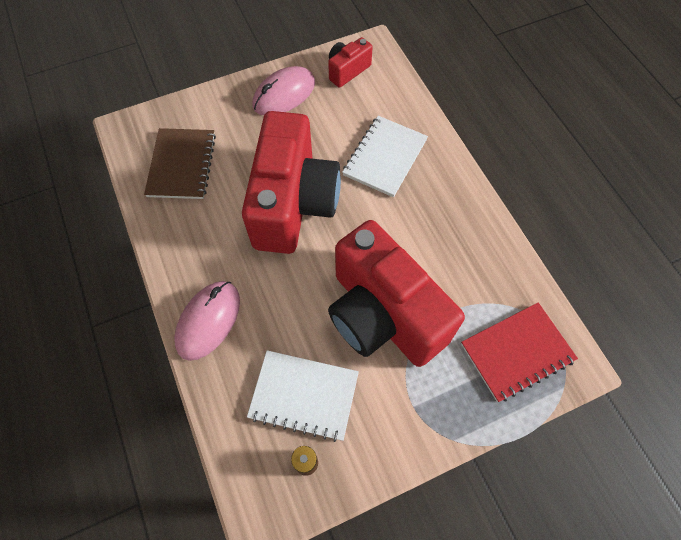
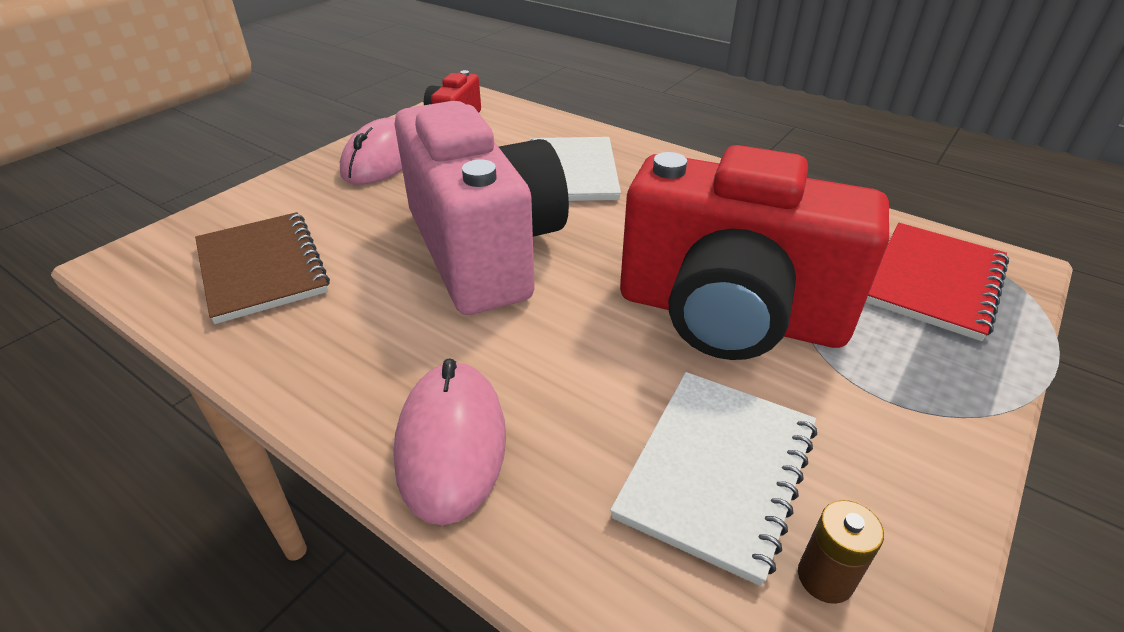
camera: 30 degrees left, 25 degrees down
(293, 203) = (484, 250): red camera -> pink camera
(304, 395) = (717, 471): white notebook -> white notebook turned 45 degrees counterclockwise

